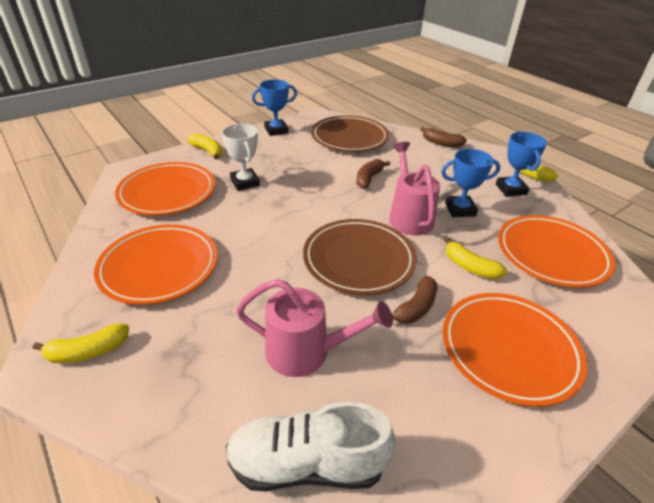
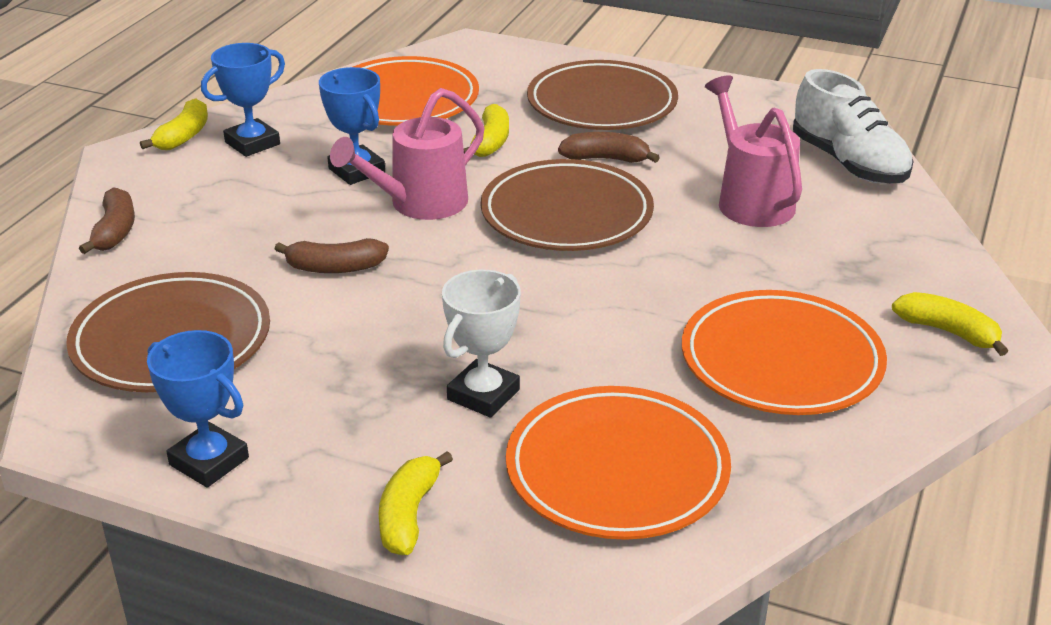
camera: 120 degrees left, 5 degrees down
(509, 350) = (602, 104): orange plate -> brown plate

